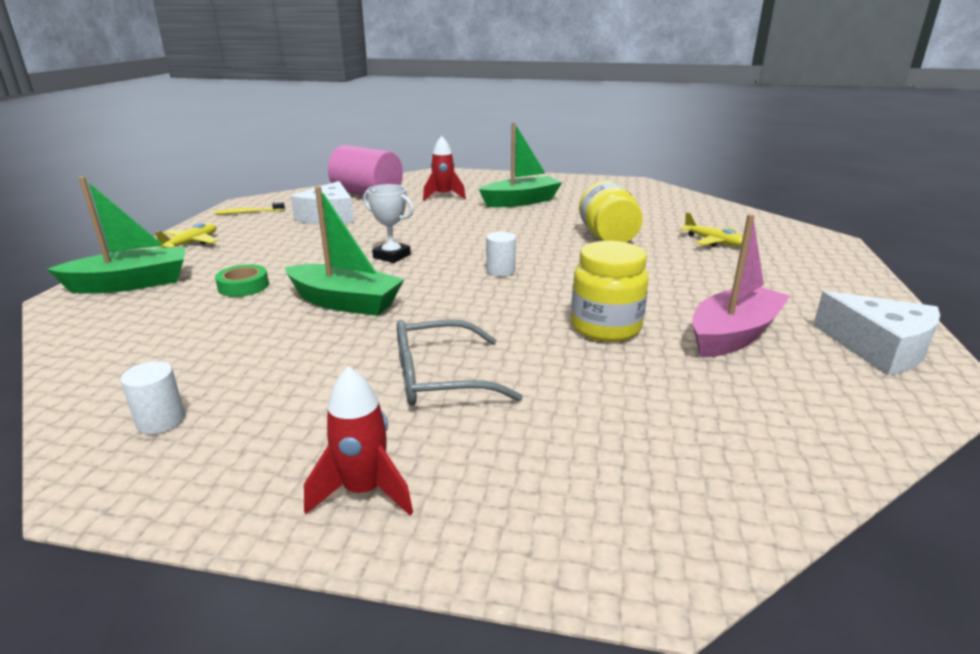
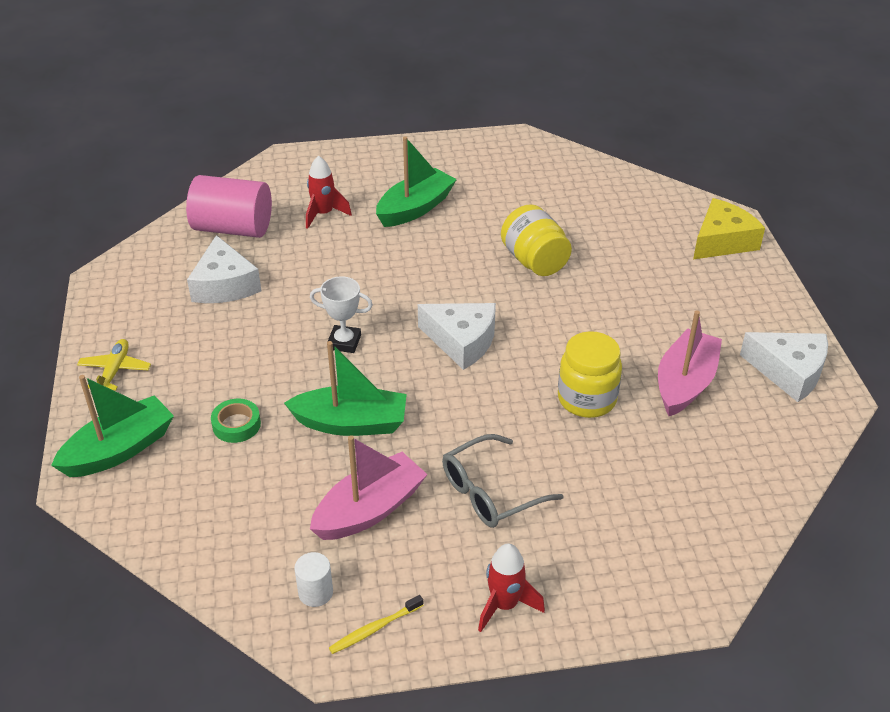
camera: 20 degrees left, 15 degrees up
(248, 212) = (124, 297): yellow toothbrush -> yellow toothbrush (374, 629)
(295, 365) = (369, 510): none -> pink boat
(500, 271) = (462, 341): white cylinder -> white cheese
(713, 242) = (633, 246): yellow plane -> none
(814, 250) = (722, 241): none -> yellow cheese

